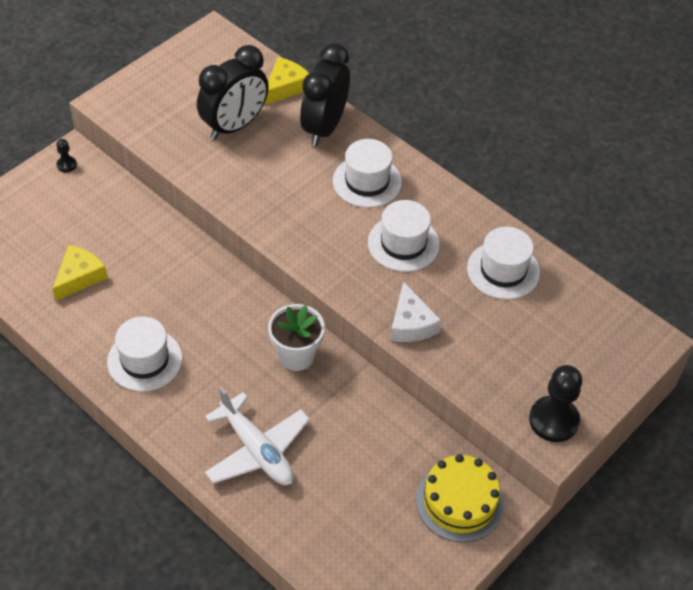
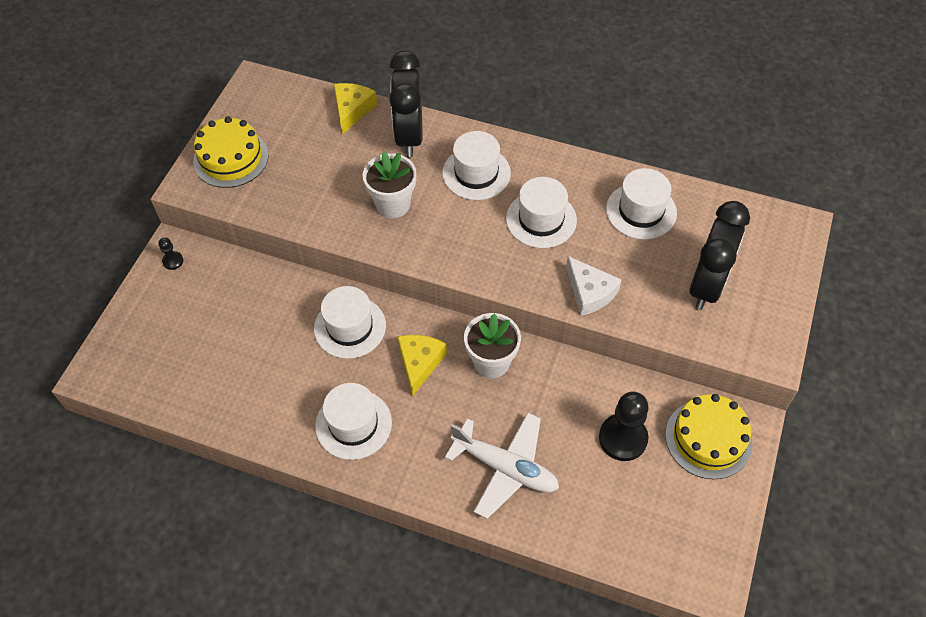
camera: 20 degrees left, 5 degrees up
(79, 277) = (246, 367): yellow cheese -> yellow cheese (419, 363)
(155, 92) = (231, 158): none -> yellow cake
(187, 277) = (350, 327): none -> white hat
(234, 126) = (325, 164): black clock -> black clock (707, 285)
(275, 181) = (393, 204): none -> white flower pot
(553, 420) = (760, 332): black pawn -> black pawn (623, 438)

